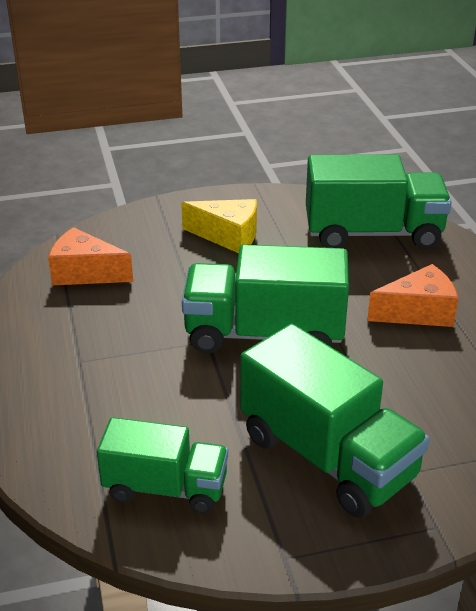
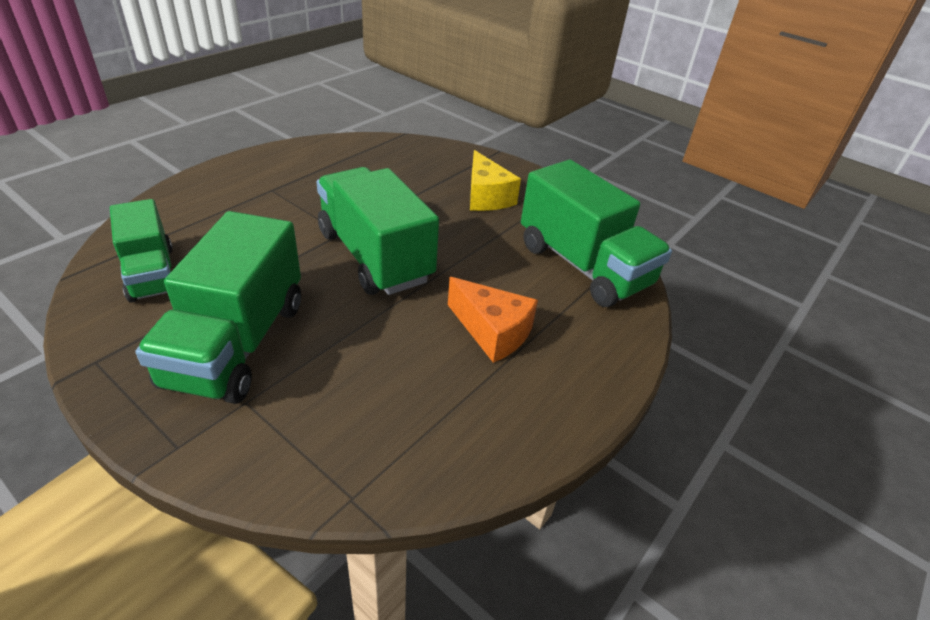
camera: 50 degrees right, 5 degrees up
(85, 273) = (373, 157): orange cheese -> none

